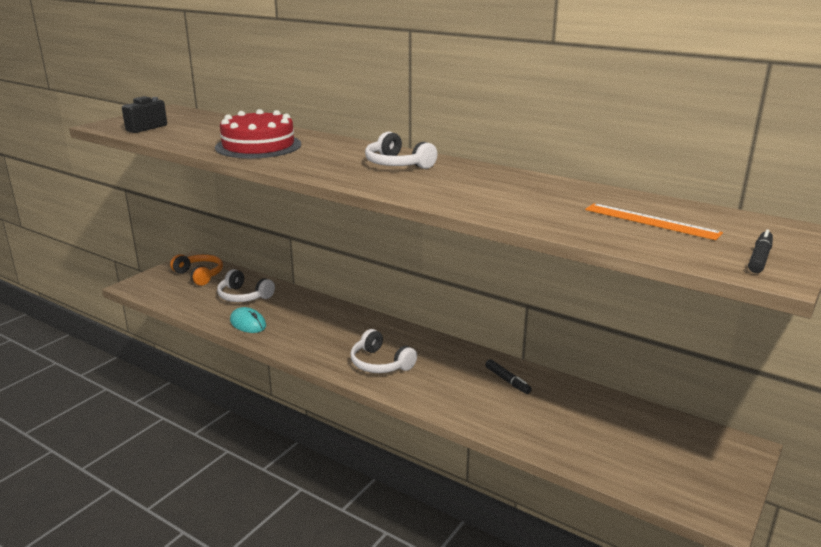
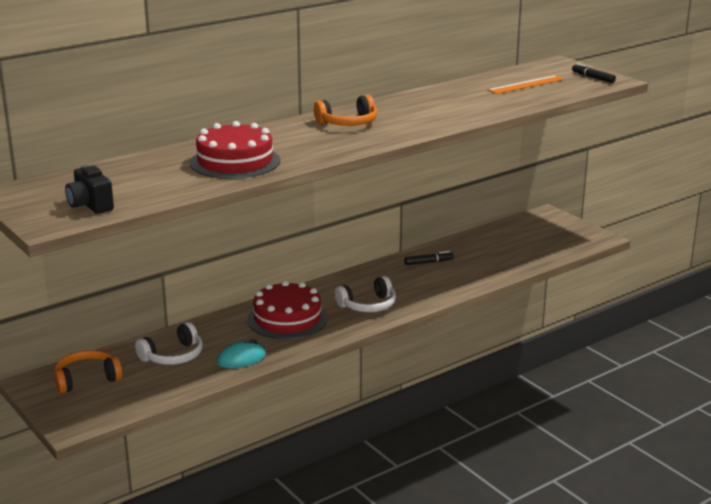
camera: 70 degrees left, 0 degrees up
(330, 328) = (287, 319): none -> red cake
(397, 164) = (348, 123): white headphones -> orange headphones

